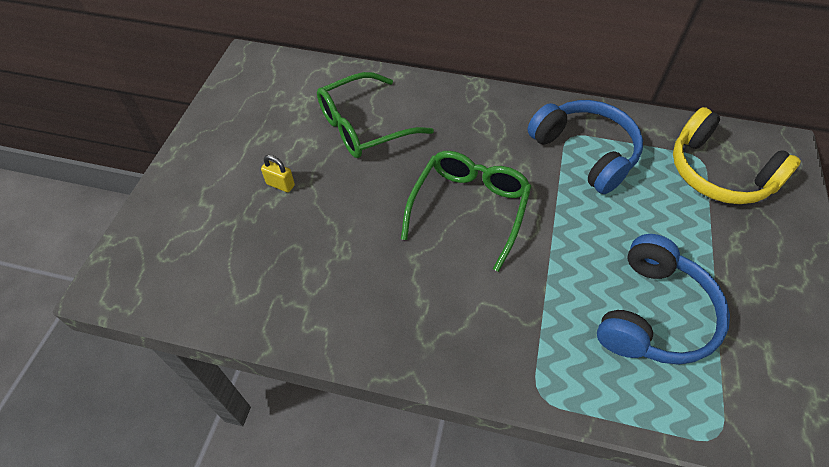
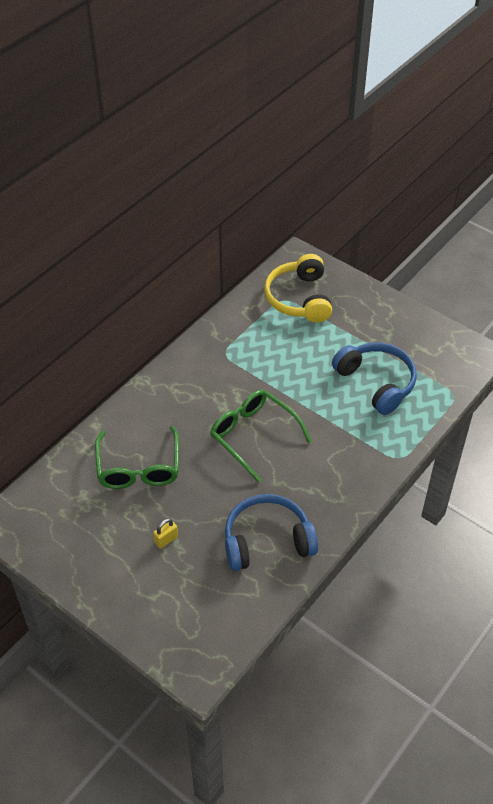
camera: 65 degrees left, 5 degrees down
(585, 152) = (244, 353): blue headphones -> blue headphones (267, 540)
(718, 173) = (299, 298): yellow headphones -> yellow headphones turned 105 degrees clockwise

